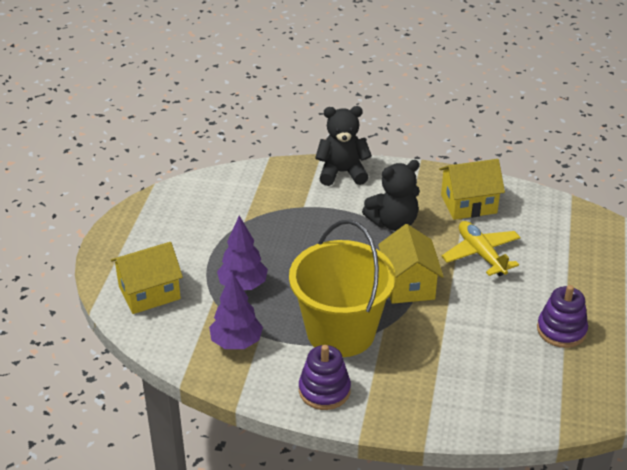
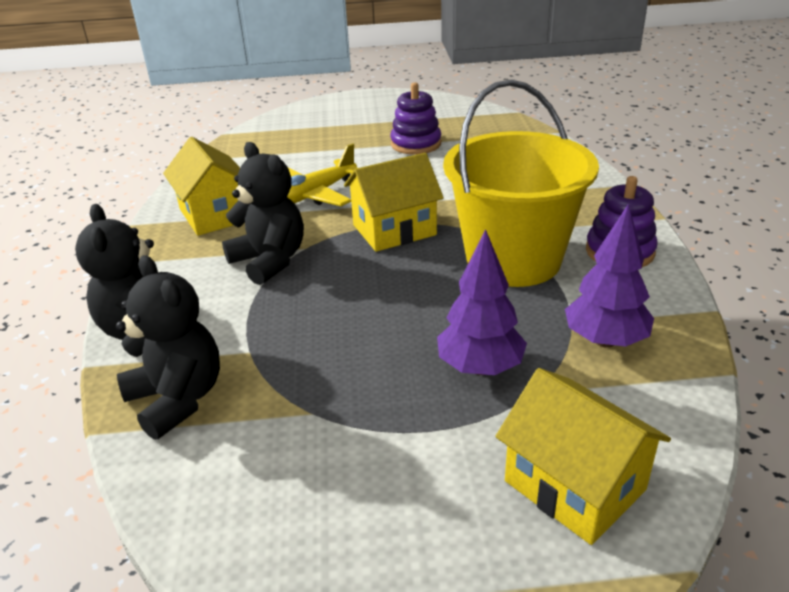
camera: 105 degrees left, 5 degrees down
(278, 181) = (178, 399): none -> black teddy bear

